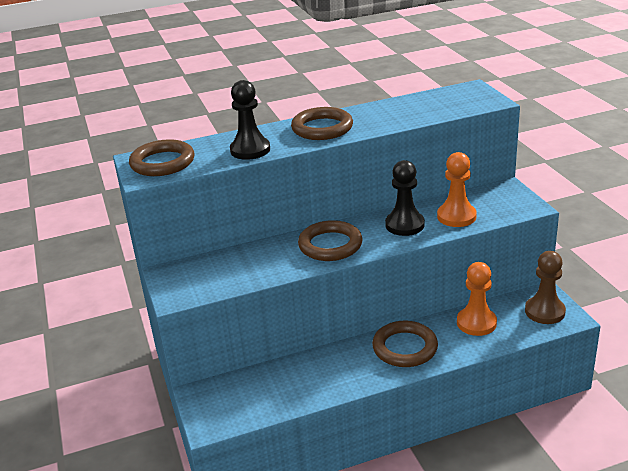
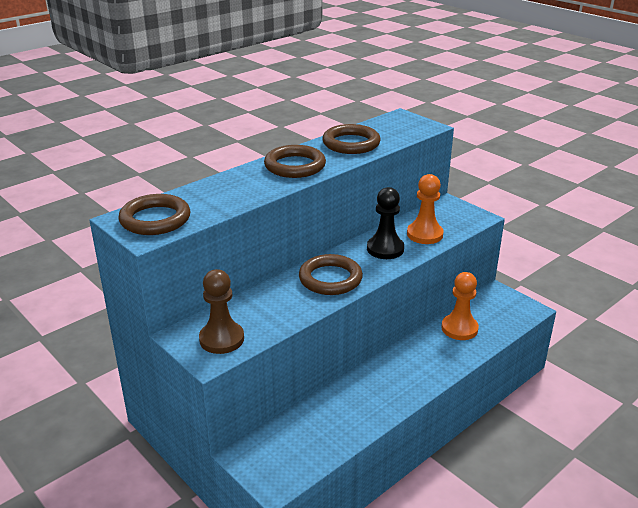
camera: 25 degrees left, 0 degrees up
(250, 150) = (240, 195): black pawn -> none
(405, 348) = (413, 364): brown ring -> brown ring (351, 143)
(544, 311) = (507, 307): brown pawn -> brown pawn (221, 339)

